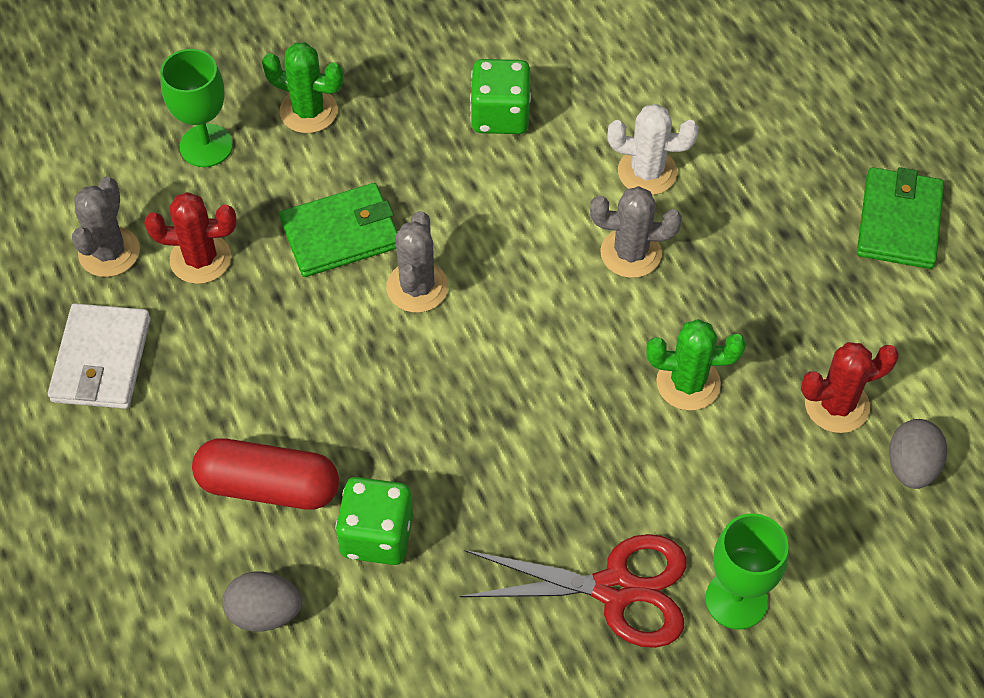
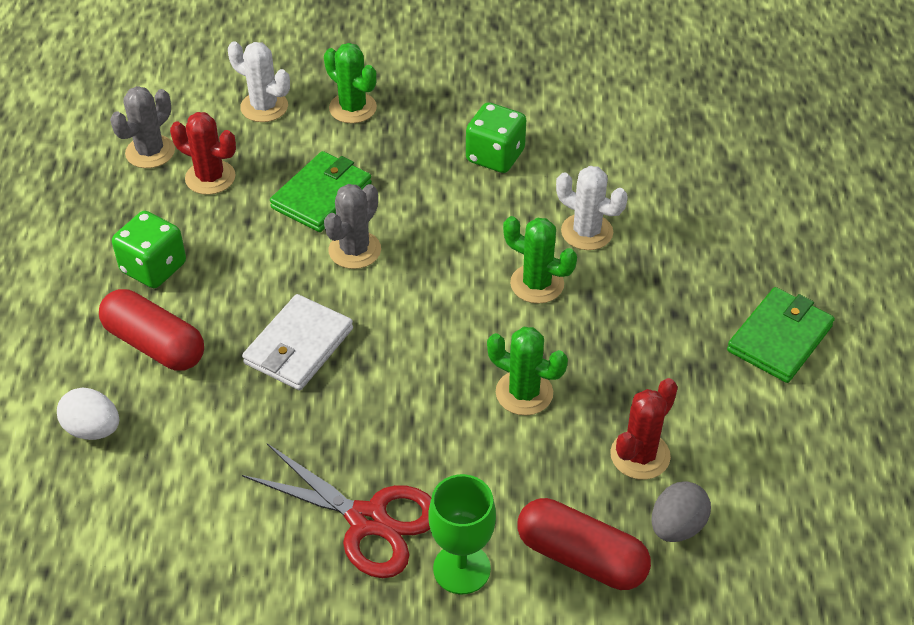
camera: 25 degrees right, 10 degrees down
(101, 360) = (96, 219): white wallet -> white wallet (298, 346)
(206, 146) = (264, 107): green goblet -> white cactus
(265, 613) = (93, 429): grey egg -> white egg
(341, 234) = (322, 195): green wallet -> green wallet turned 60 degrees counterclockwise
(377, 535) = (210, 409): green dice -> green dice (154, 268)
(630, 253) = (537, 284): grey cactus -> green cactus
(836, 405) = (640, 455): red cactus -> red cactus turned 60 degrees counterclockwise
(841, 538) = (581, 557): none -> red capsule

